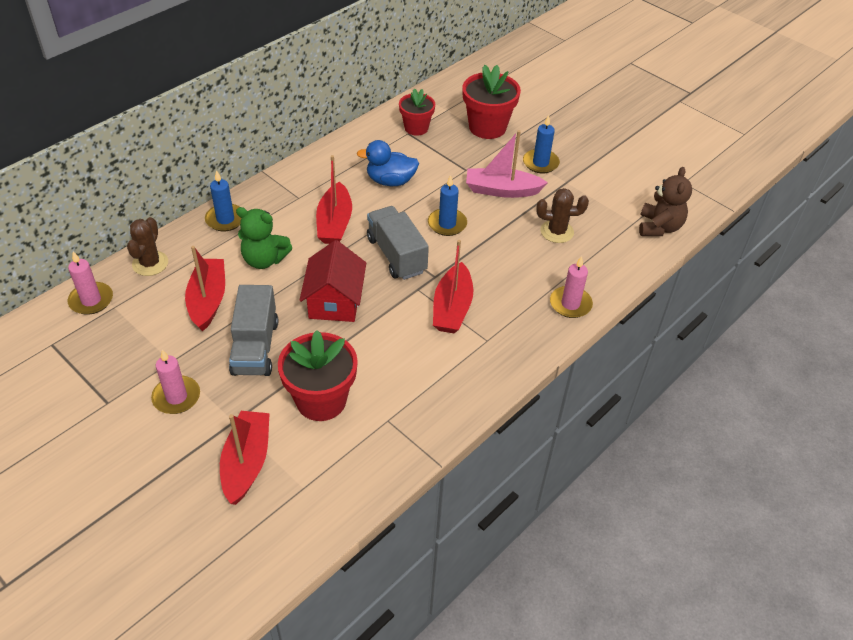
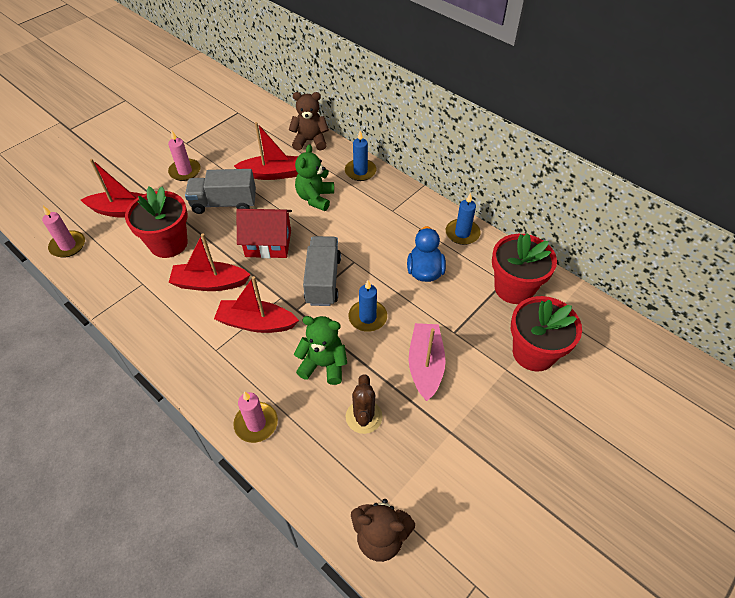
camera: 90 degrees right, 5 degrees up
(91, 300) = (275, 121): pink candle -> pink candle (68, 245)
(150, 263) = (310, 141): brown cactus -> brown teddy bear
(334, 223) = (362, 236): red boat -> red boat (210, 283)
(396, 255) = (323, 280): grey truck -> grey truck turned 60 degrees counterclockwise
(416, 128) = (514, 288): red flower pot -> red flower pot, size x1.57
(503, 256) = (323, 365): none -> green teddy bear
(540, 163) = (480, 405): blue candle -> blue candle (462, 233)

